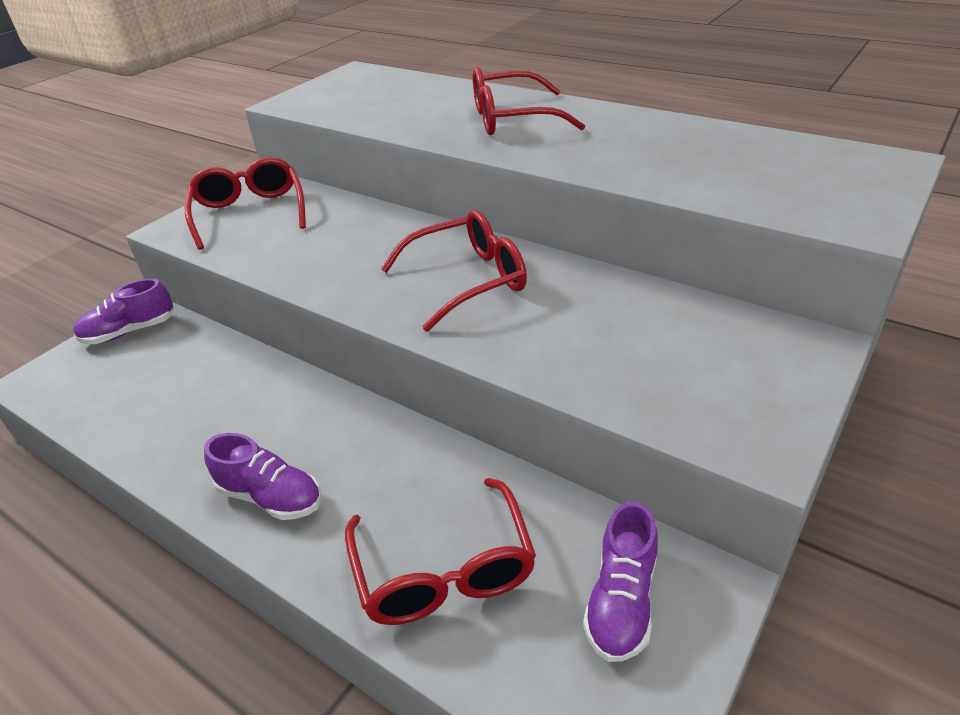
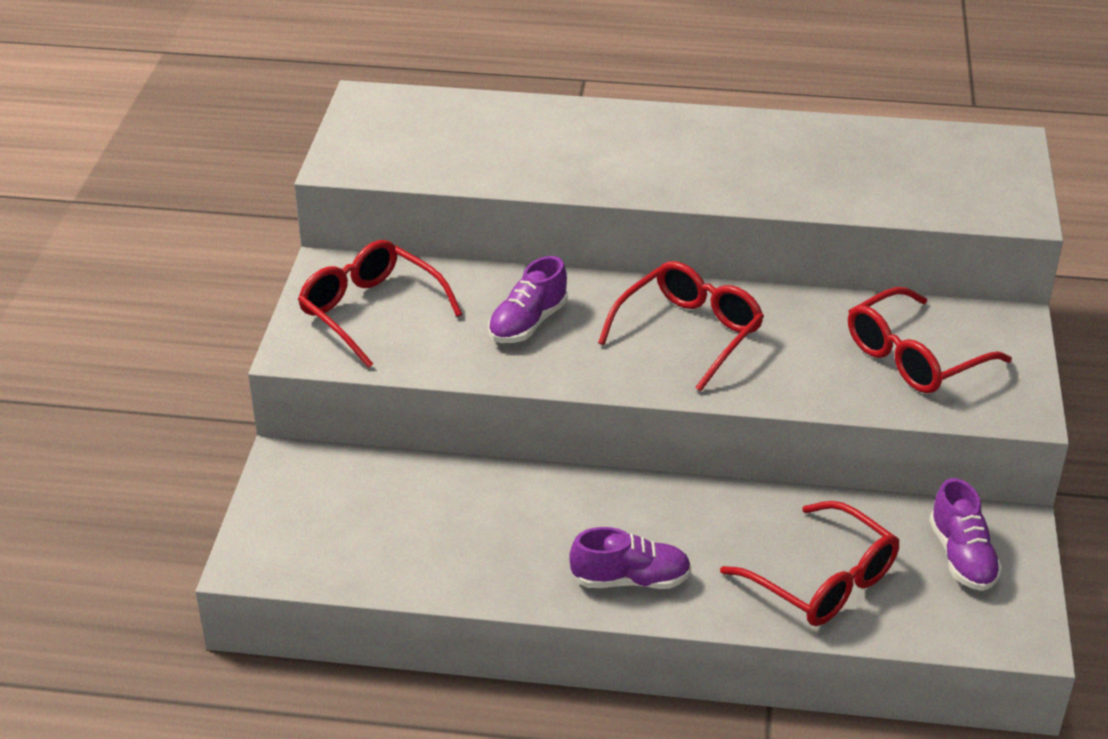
camera: 30 degrees left, 0 degrees up
(129, 332) = (296, 484): purple shoe -> purple shoe (528, 323)
(511, 119) = (634, 147): red glasses -> red glasses (914, 357)

